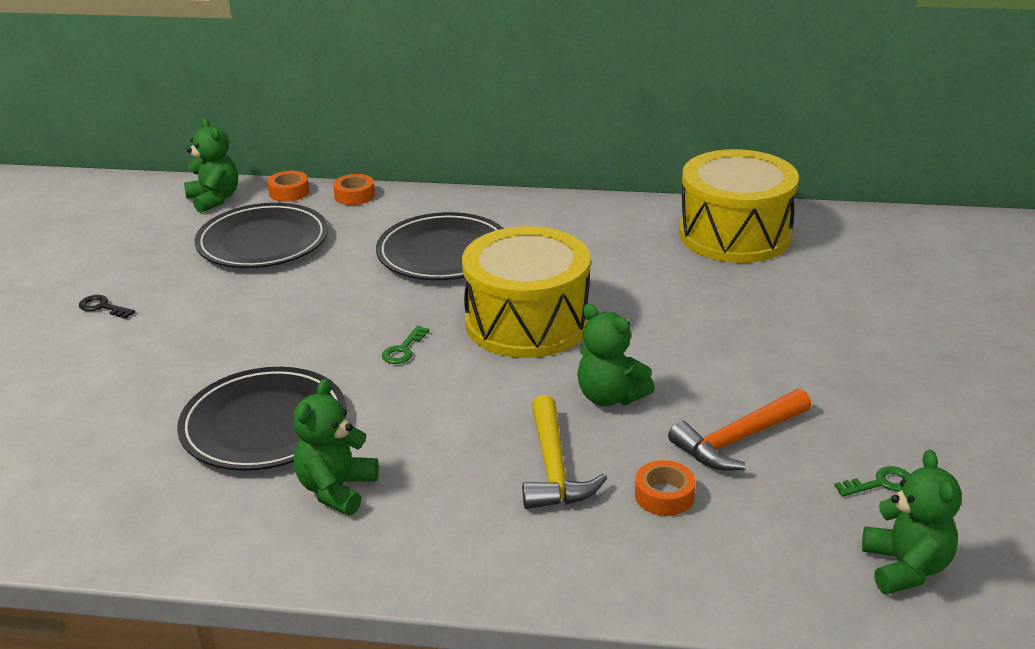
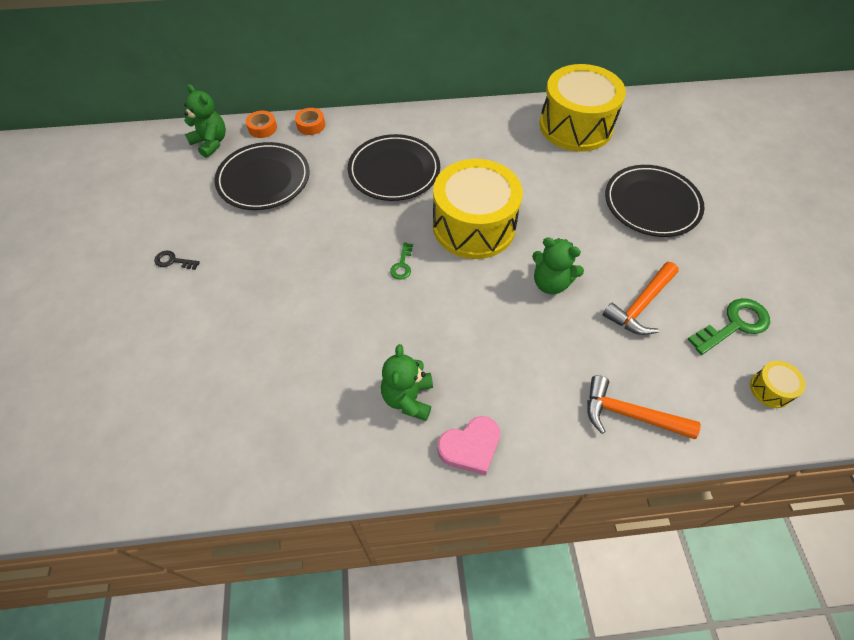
camera: 15 degrees left, 25 degrees up
(264, 425) = (336, 350): black plate -> black plate (651, 204)
(397, 556) = (470, 447): none -> pink heart
(554, 468) = (539, 351): yellow hammer -> none
(657, 559) = (629, 414): none -> orange hammer
(664, 495) = (614, 360): orange tape -> none
(880, 483) = (734, 324): green key -> green key, size x1.90
(905, 567) = (770, 389): green teddy bear -> yellow drum

